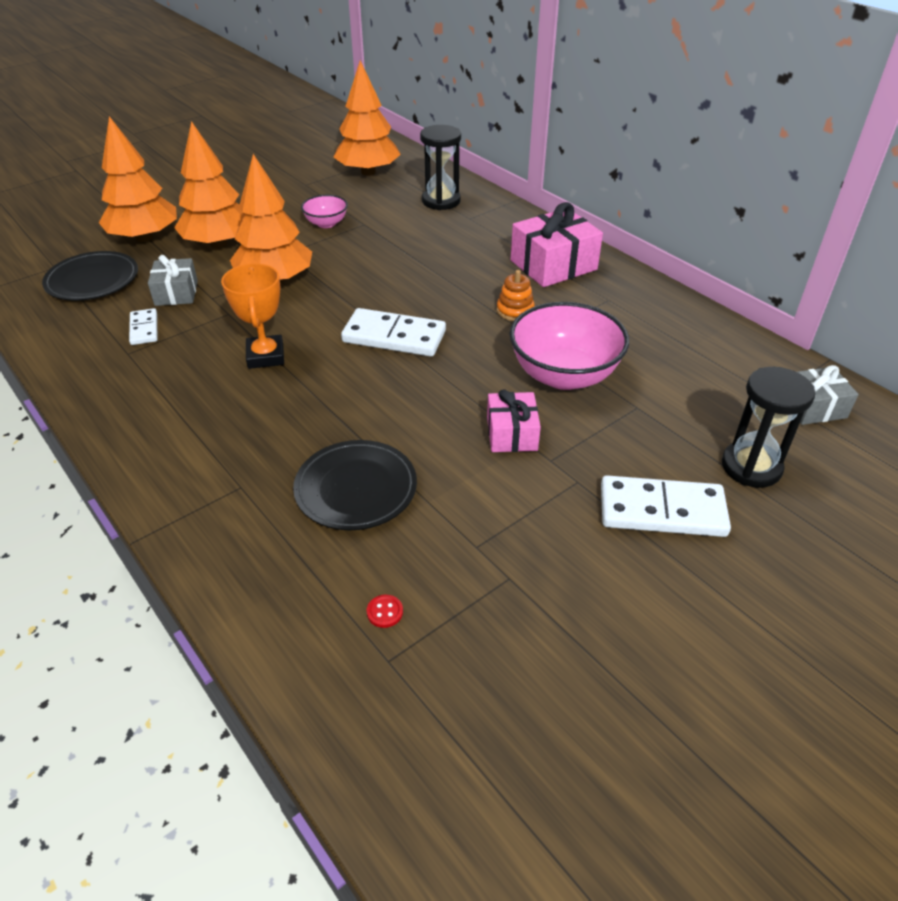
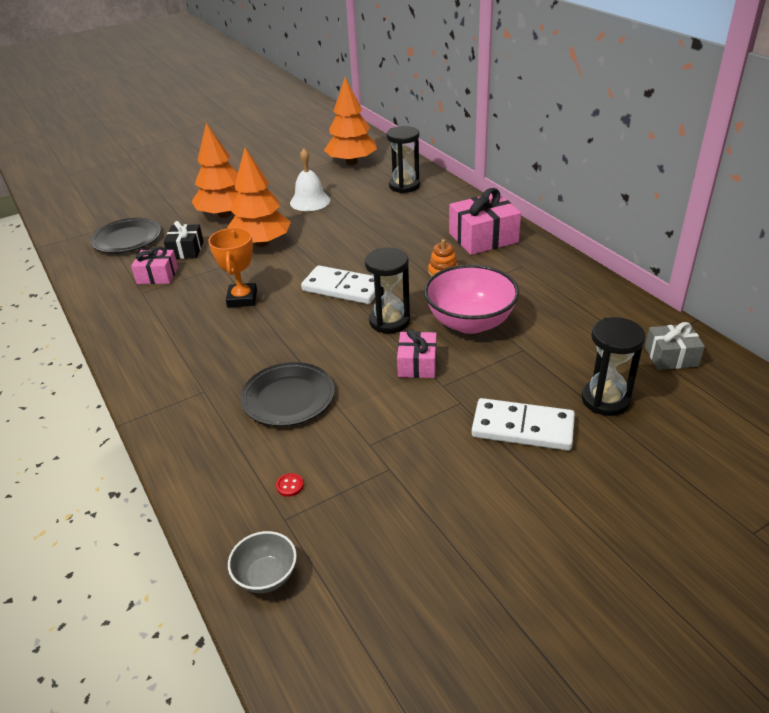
camera: 10 degrees right, 5 degrees down
(144, 329) = (157, 275): white domino -> pink gift
(145, 237) = (171, 209): orange tree -> none
(176, 293) = (186, 250): grey gift -> black gift
(326, 223) = (310, 201): pink bowl -> white bell
(381, 745) = (266, 576): none -> grey bowl
(463, 378) = (389, 321): none -> black hourglass

